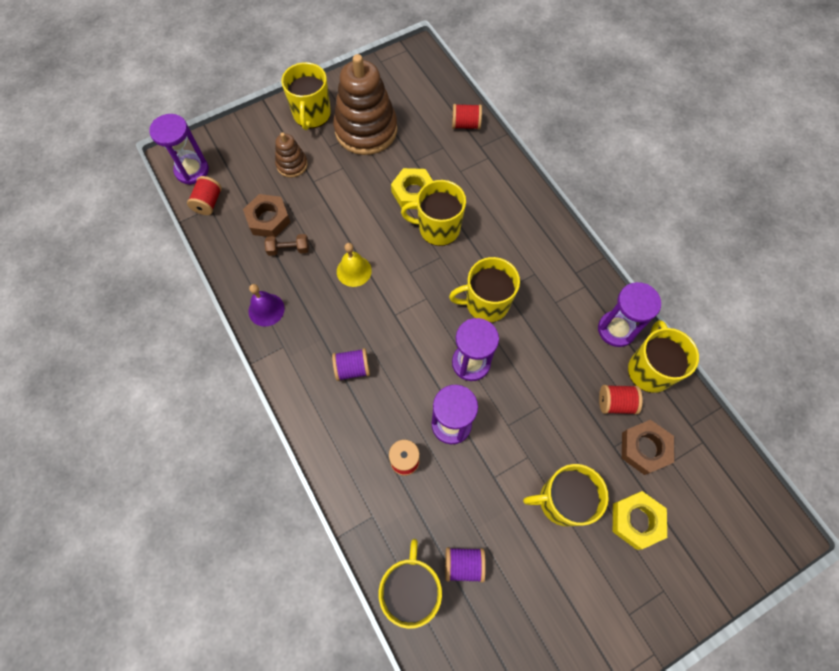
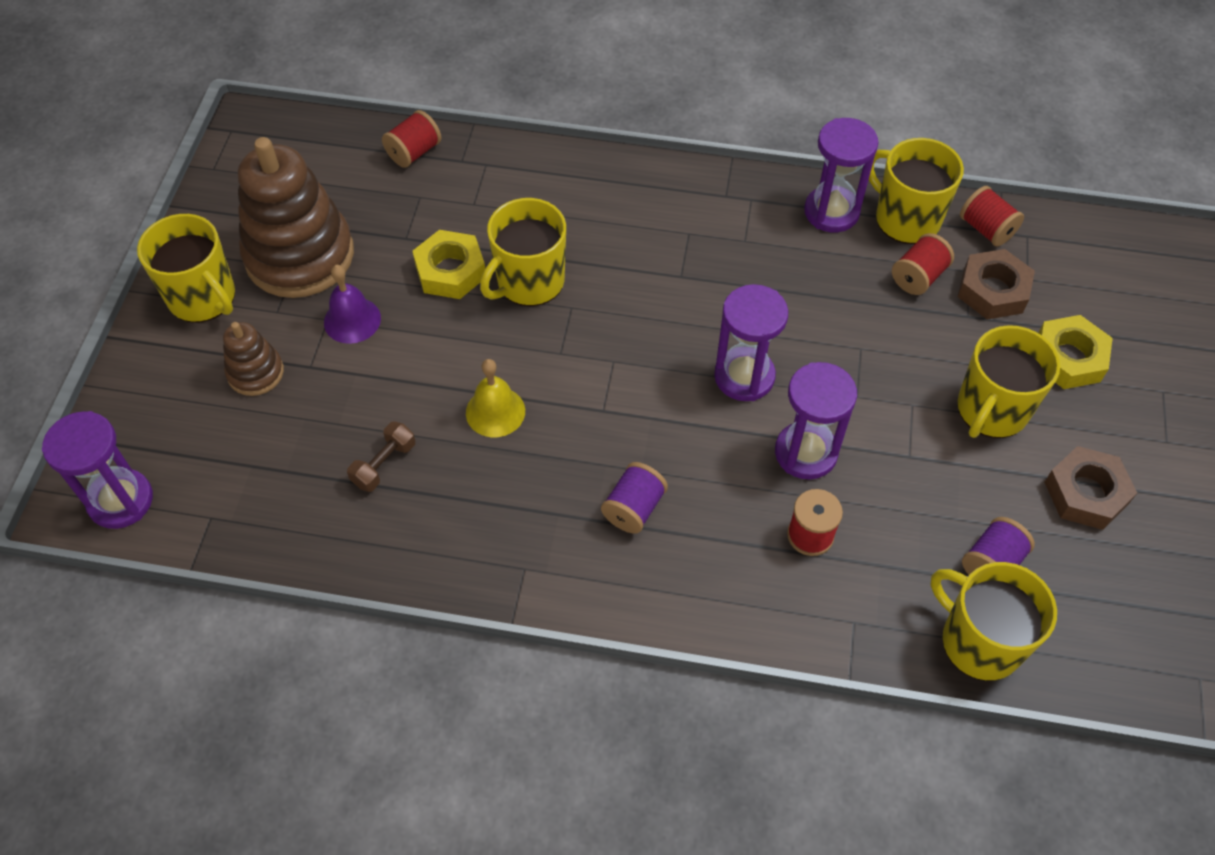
camera: 50 degrees left, 10 degrees down
(208, 203) = (200, 514): red spool -> red spool (986, 229)
(266, 309) = (448, 552): purple bell -> purple bell (352, 320)
(268, 219) = (311, 457): brown nut -> brown nut (1086, 493)
(486, 303) = (681, 306): yellow mug -> none

